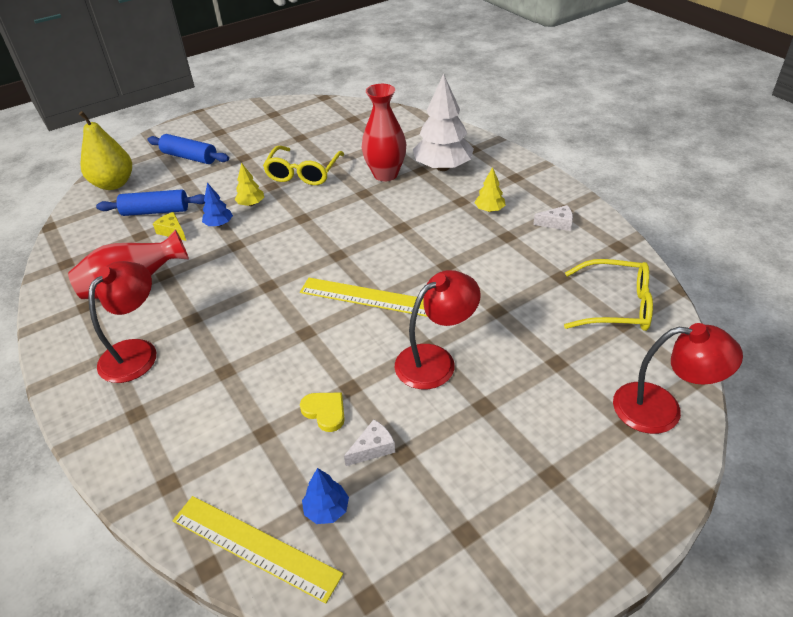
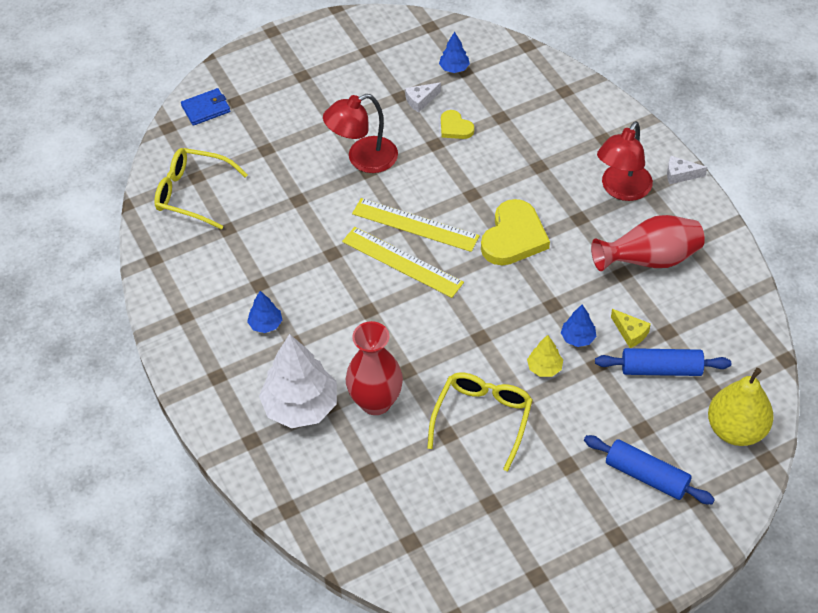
camera: 175 degrees left, 10 degrees up
(255, 546) = (499, 53): yellow ruler -> yellow ruler (402, 262)
(264, 295) = (513, 237): none -> yellow heart
(489, 210) = (265, 324): yellow tree -> blue tree
(557, 223) = (201, 295): white cheese -> white cheese (680, 175)
(661, 409) = (206, 109): red lamp -> blue wallet

